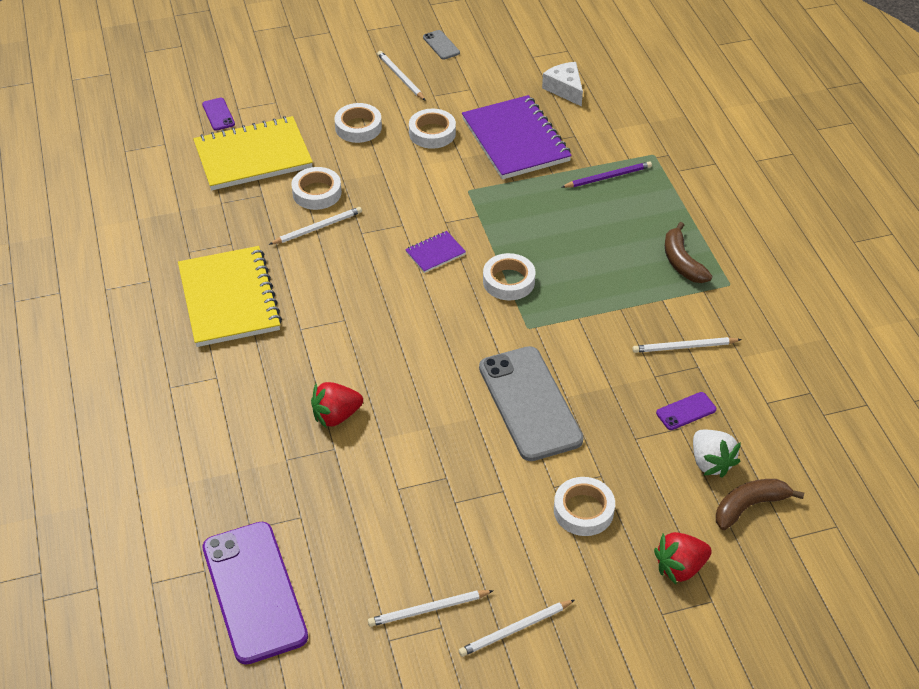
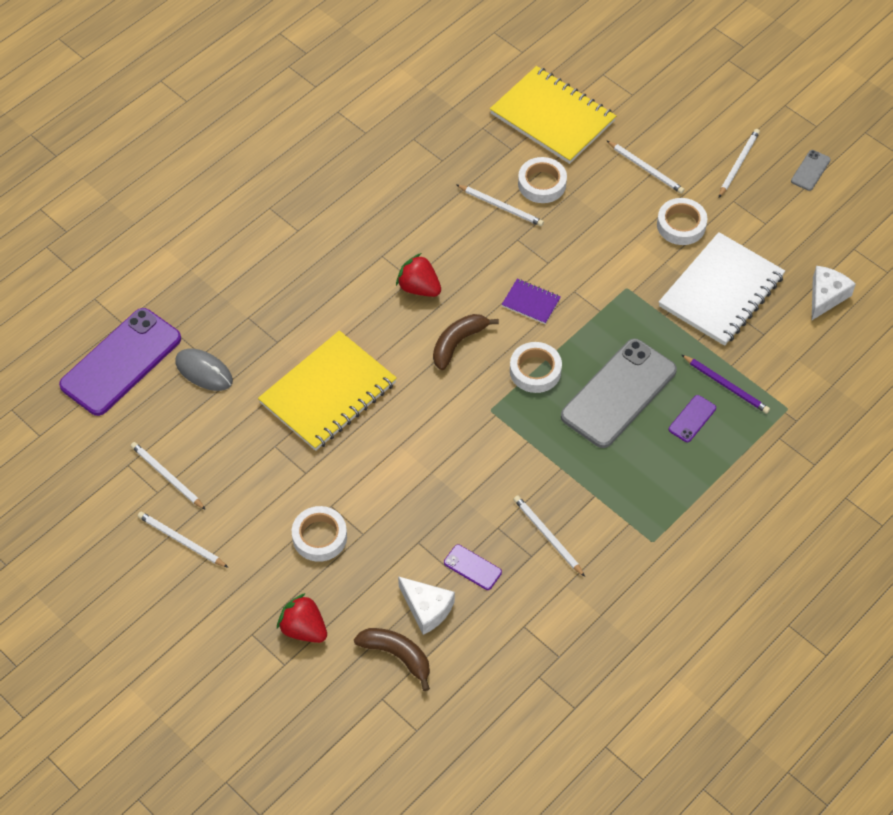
camera: 60 degrees right, 10 degrees up
(218, 114) = (585, 65): purple phone -> purple phone (692, 419)
(229, 299) = (381, 193): yellow notebook -> yellow notebook (328, 393)
(323, 523) = (204, 371): none -> grey mouse
(336, 416) = (309, 326): red strawberry -> red strawberry (419, 288)
(358, 127) = (646, 169): white tape -> white pencil
(515, 140) = (721, 291): purple notebook -> white notebook
(530, 403) = (407, 450): grey phone -> grey phone (619, 393)
(682, 262) = (654, 491): brown banana -> brown banana (458, 343)
(710, 463) = (426, 608): white strawberry -> white cheese

